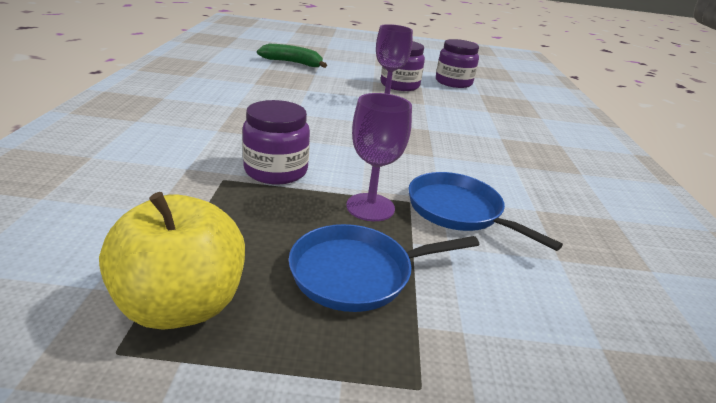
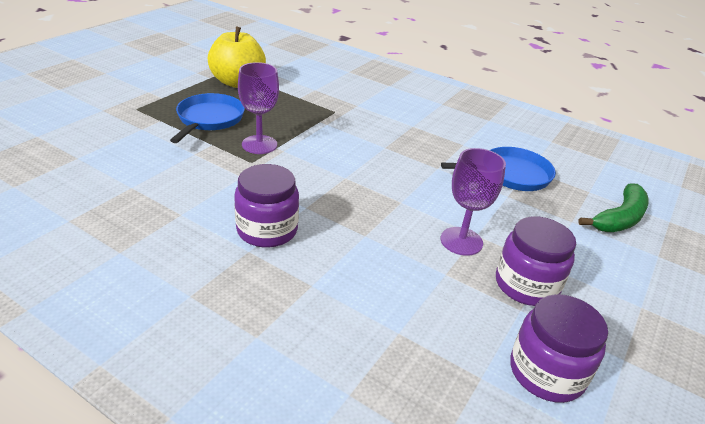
camera: 120 degrees right, 5 degrees up
(276, 171) = (333, 129): purple jar -> purple jar (267, 230)
(458, 211) = (219, 175): blue pan -> blue pan (511, 174)

